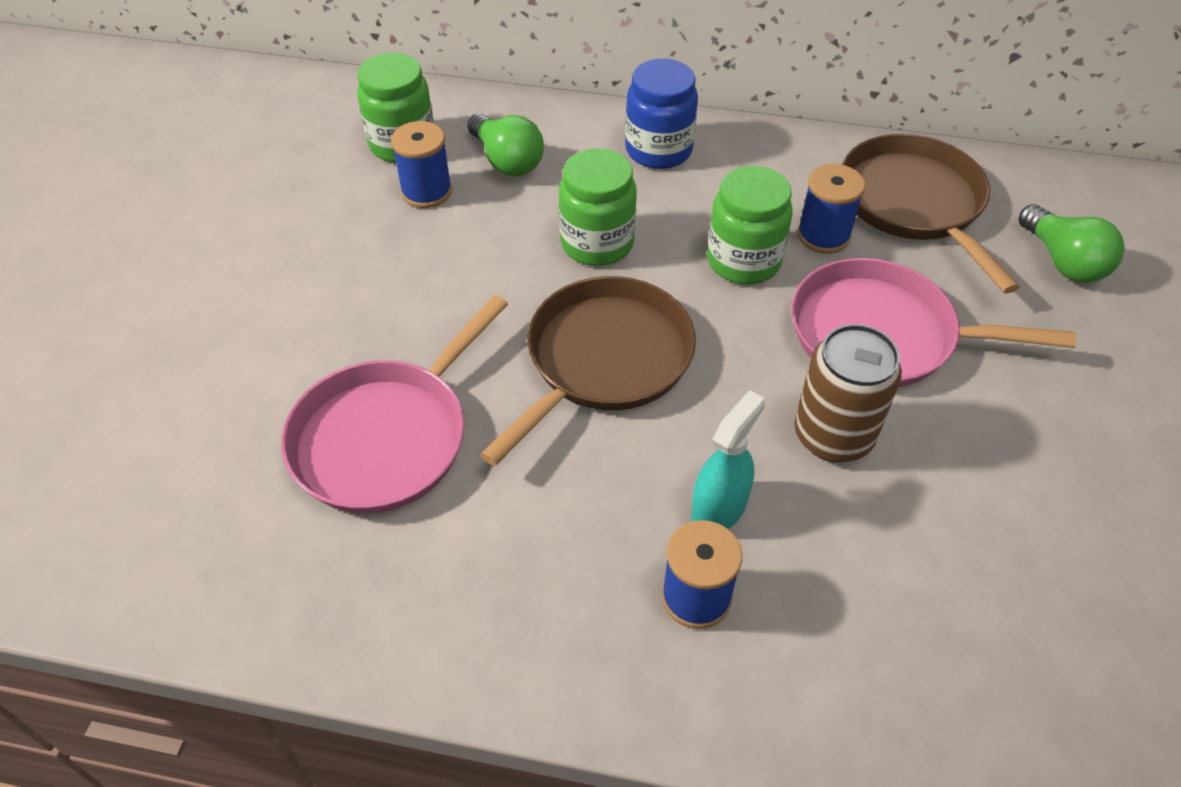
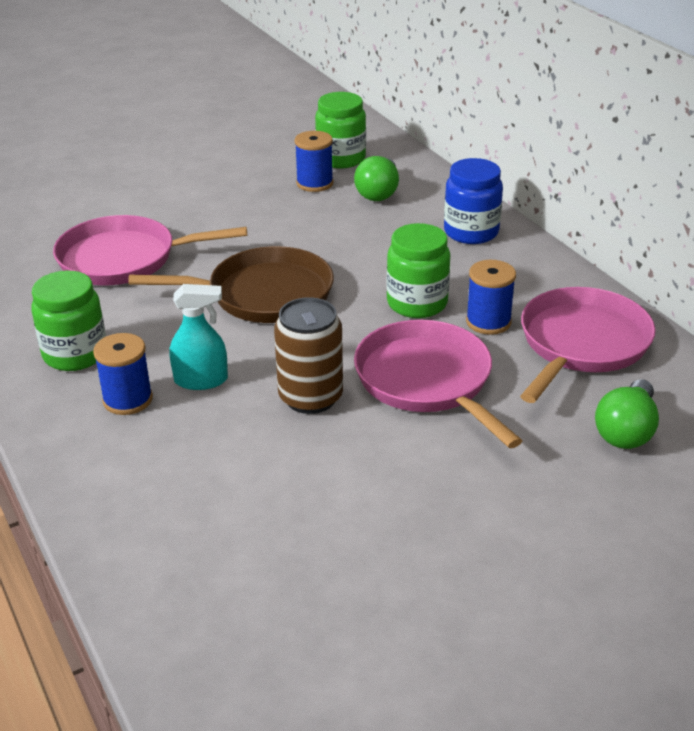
camera: 50 degrees right, 15 degrees down
(597, 243) = (355, 250): green jar -> green jar (75, 354)
(914, 204) = (581, 344): brown pan -> pink pan

